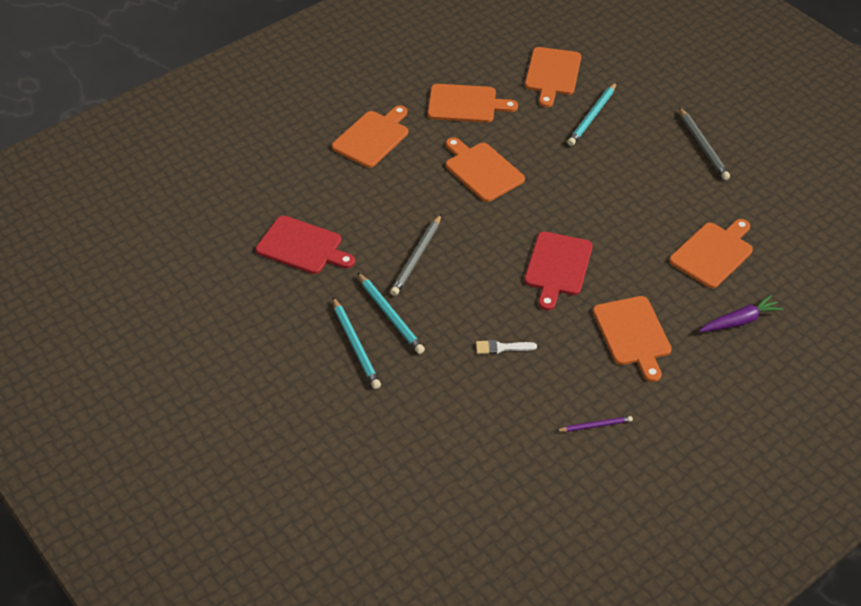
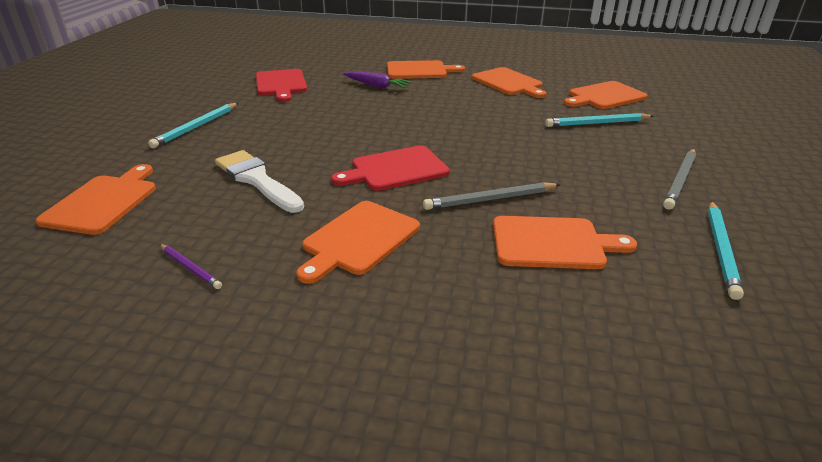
camera: 50 degrees right, 15 degrees down
(390, 315) = (244, 127): turquoise pencil -> turquoise pencil (720, 249)
(416, 257) = (322, 116): grey pencil -> grey pencil (490, 199)
(482, 170) = (454, 107): orange cutting board -> orange cutting board (103, 202)
(502, 347) = (257, 180): white brush -> white brush, size x2.00
(740, 321) = (479, 306): purple carrot -> purple carrot (376, 86)

